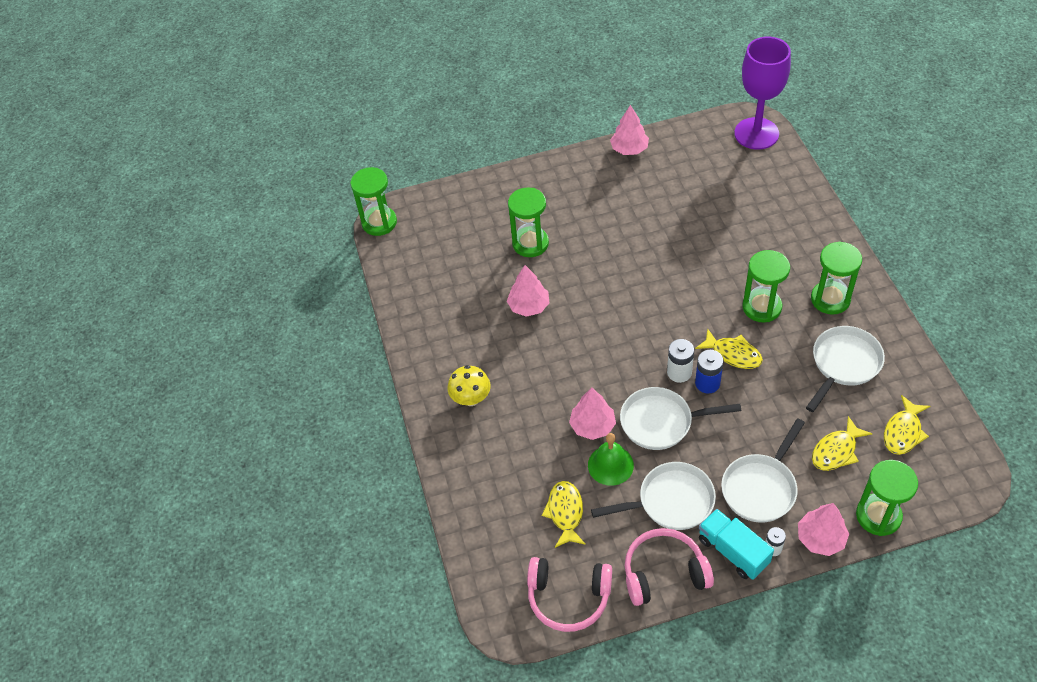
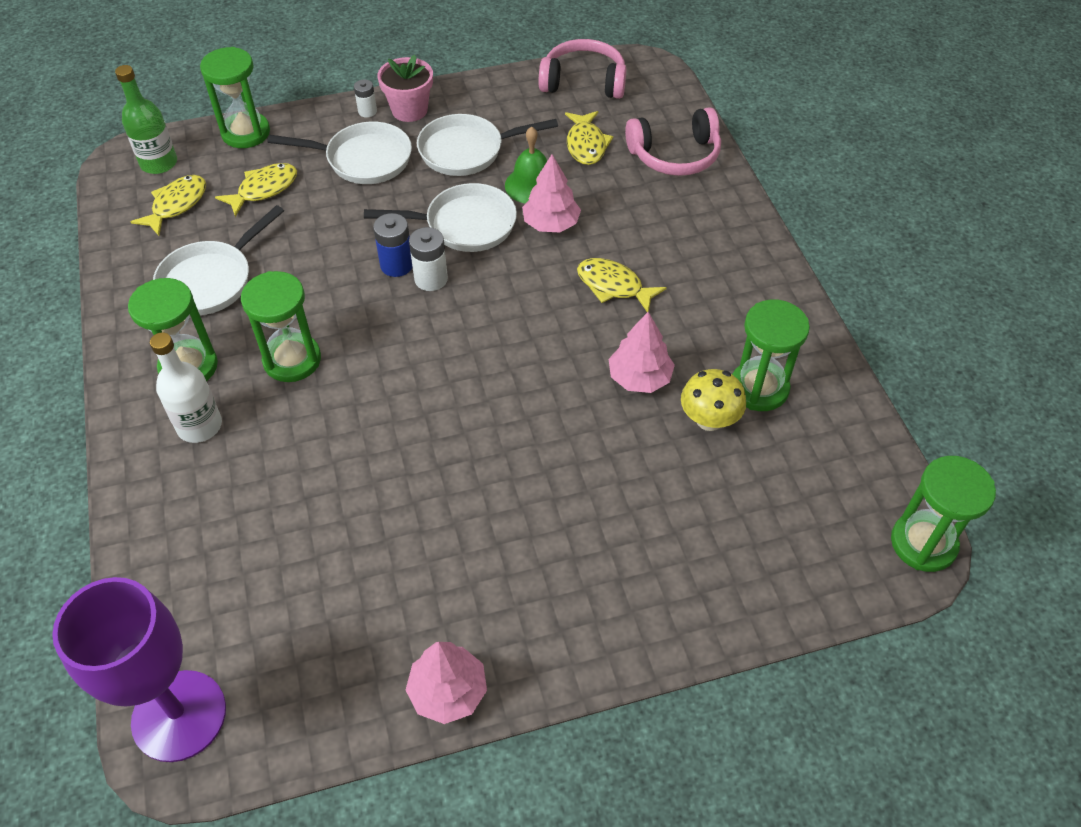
camera: 175 degrees right, 0 degrees up
(471, 398) = (710, 259): yellow mushroom -> yellow mushroom (709, 419)
(530, 243) = (642, 485): green hourglass -> green hourglass (759, 388)
(664, 573) = (484, 96): pink headphones -> pink headphones (675, 155)
(733, 354) = (353, 298): yellow fish -> yellow fish (613, 286)
(733, 551) = (409, 110): turquoise truck -> pink flower pot
(760, 487) = (363, 159): white pan -> white pan turned 60 degrees clockwise
(806, 263) = (199, 426): none -> white bottle
(820, 538) = (315, 117): pink tree -> none
(941, 476) = (159, 163): none -> green bottle

